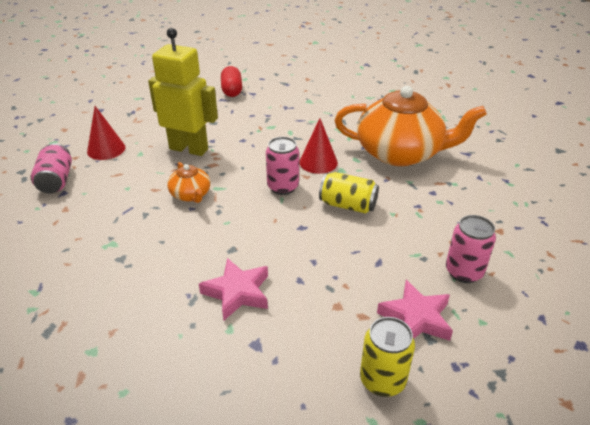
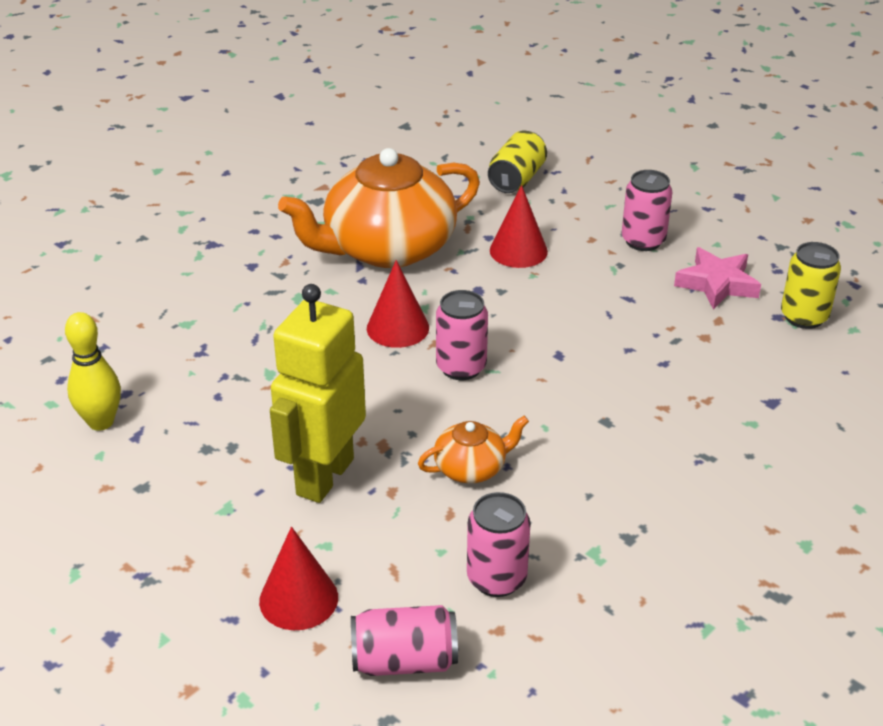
camera: 85 degrees left, 0 degrees up
(101, 207) = (496, 578): none -> pink can
(232, 90) = (101, 422): red capsule -> yellow bowling pin
(237, 292) = (690, 416): pink star -> none
(348, 205) = (512, 310): yellow can -> yellow can (516, 179)
(400, 153) = (387, 248): orange teapot -> orange teapot turned 135 degrees counterclockwise
(420, 206) = (518, 251): none -> red cone

